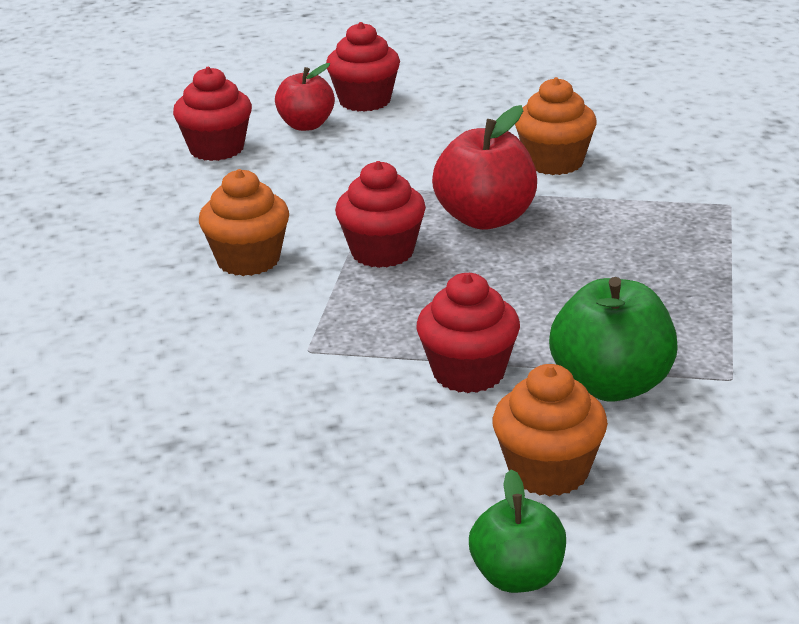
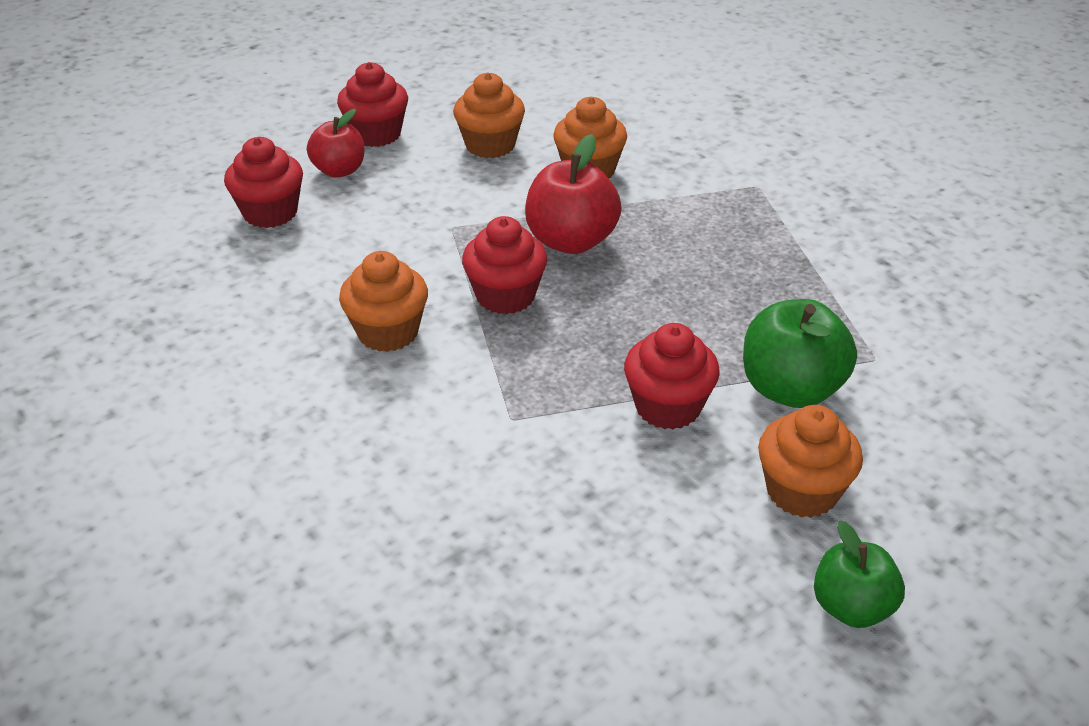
camera: 25 degrees left, 10 degrees up
(470, 126) = (490, 145): none -> orange cupcake

